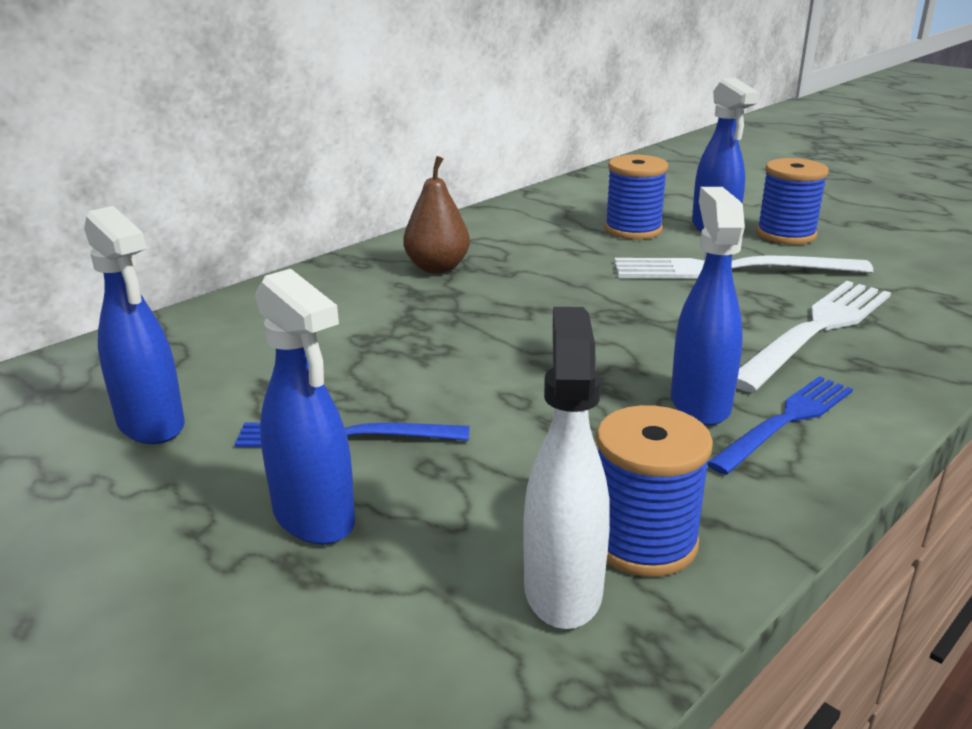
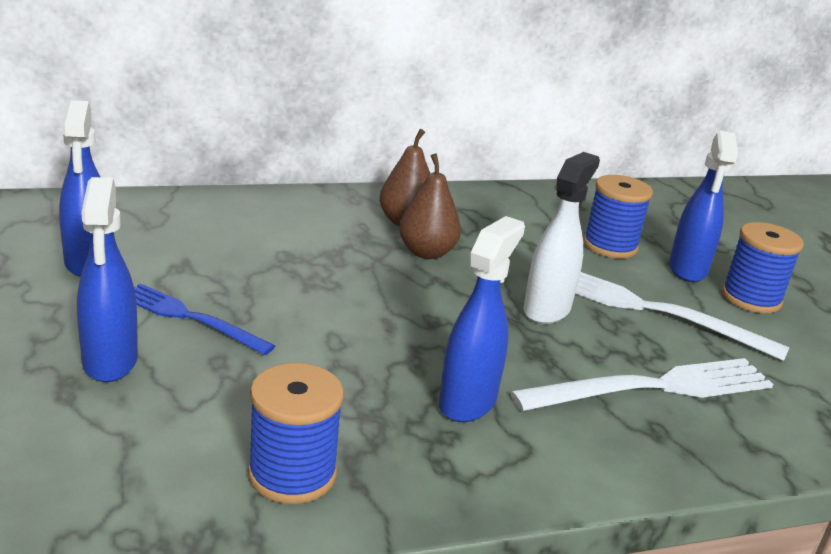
camera: 25 degrees right, 0 degrees up
(492, 288) = (426, 252): none -> brown pear
(563, 589) = (200, 476): white spray bottle -> white spray bottle (547, 310)
(786, 421) = (518, 444): blue fork -> none

